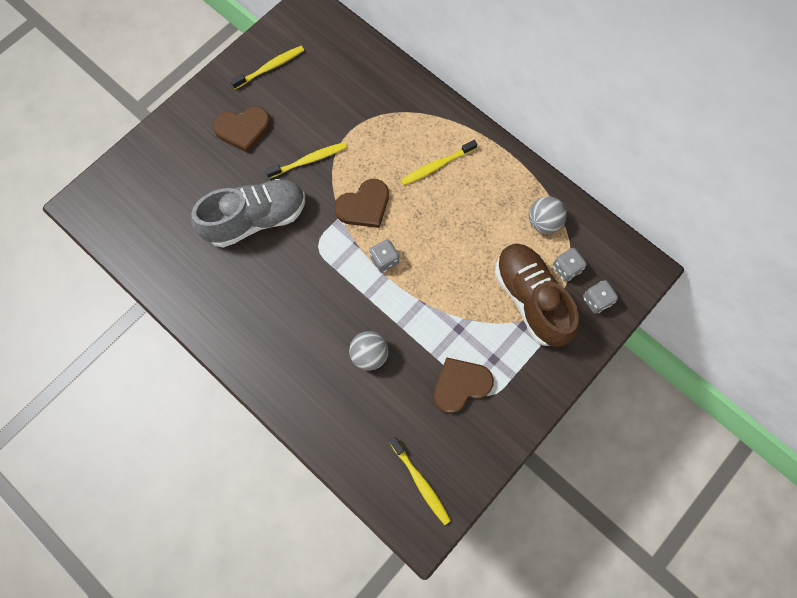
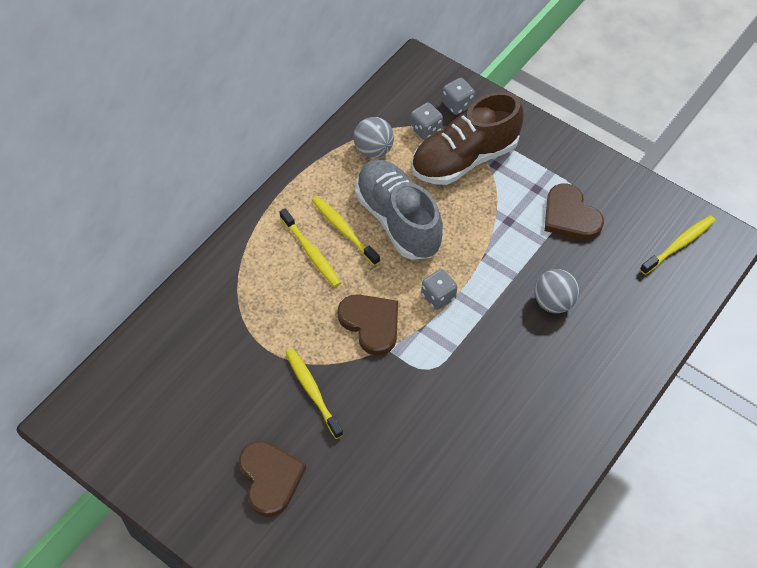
camera: 95 degrees left, 15 degrees down
(256, 219) = (401, 443): grey shoe -> grey shoe (398, 220)
(270, 67) = (170, 457): yellow toothbrush -> yellow toothbrush (344, 230)

